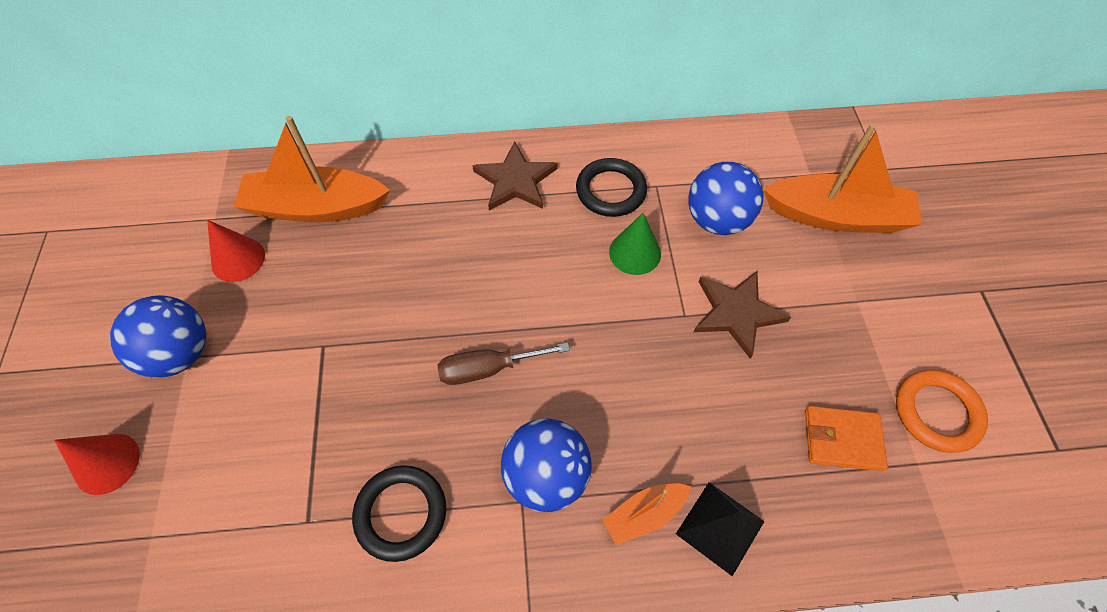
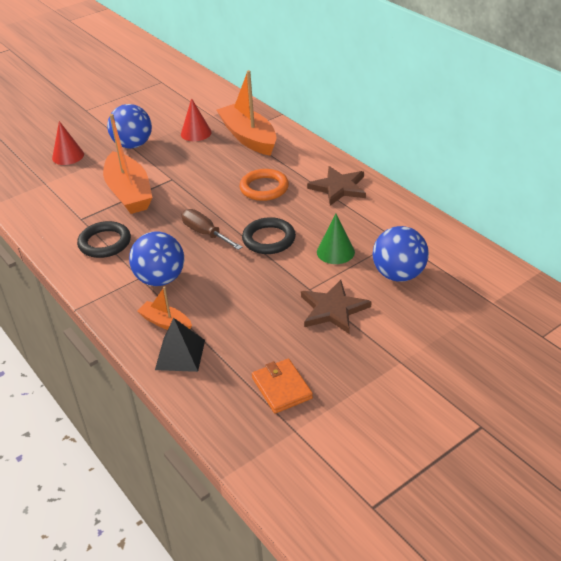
camera: 60 degrees right, 20 degrees down
(611, 191) = (372, 224): black ring -> black ring (269, 239)
(836, 216) = (466, 327): orange boat -> orange boat (129, 193)
(937, 412) = (344, 429): orange ring -> orange ring (264, 188)

